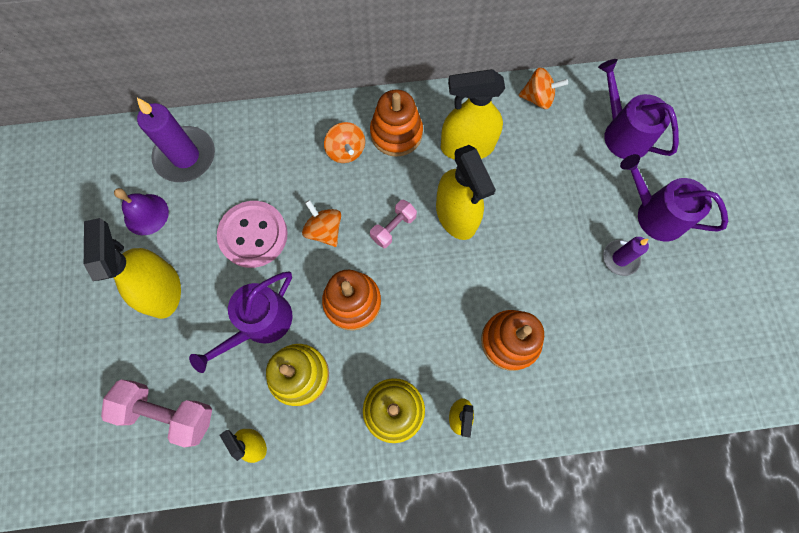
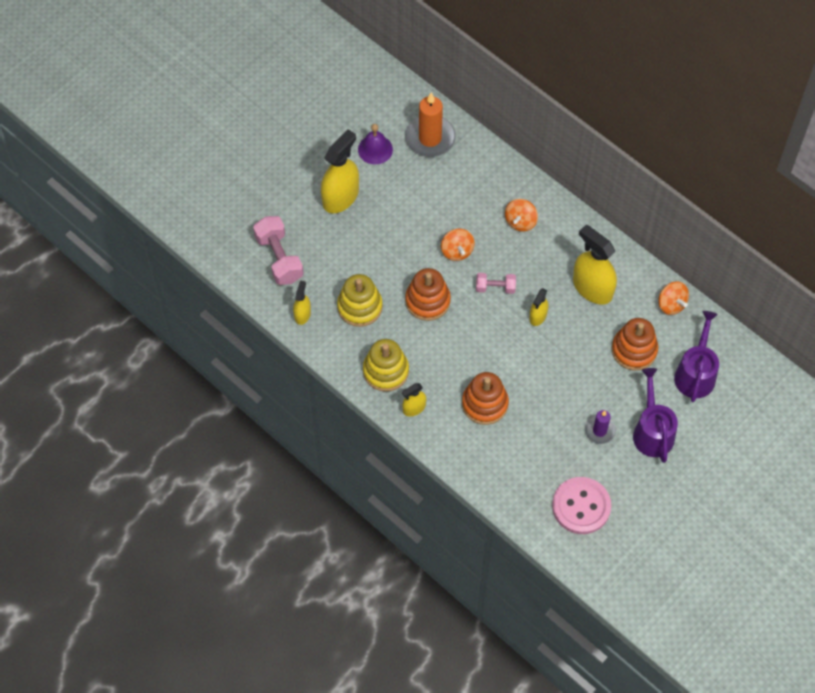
camera: 50 degrees right, 10 degrees down
(185, 156) = (430, 138): purple candle -> orange candle
(253, 235) = (417, 216): pink button -> pink button (581, 506)
(261, 323) = (370, 263): purple watering can -> none
(324, 230) = (457, 251): orange spinning top -> orange spinning top turned 150 degrees clockwise
(396, 133) = (561, 240): orange stacking toy -> orange stacking toy (634, 350)
(456, 215) = (538, 316): yellow spray bottle -> yellow spray bottle, size x0.52

